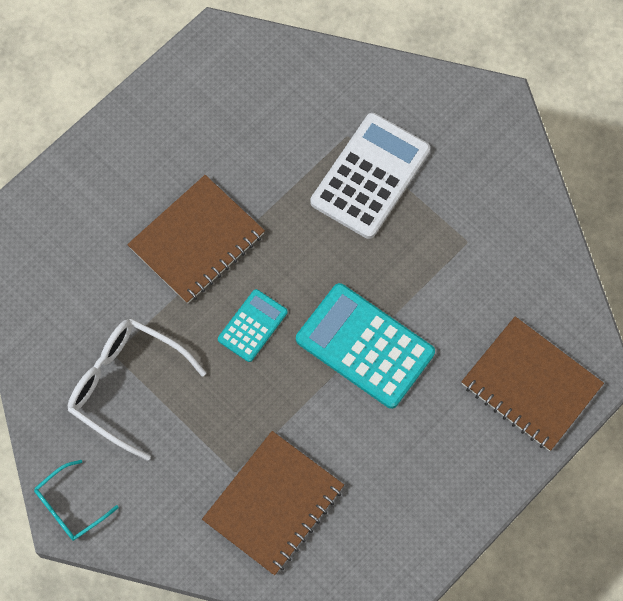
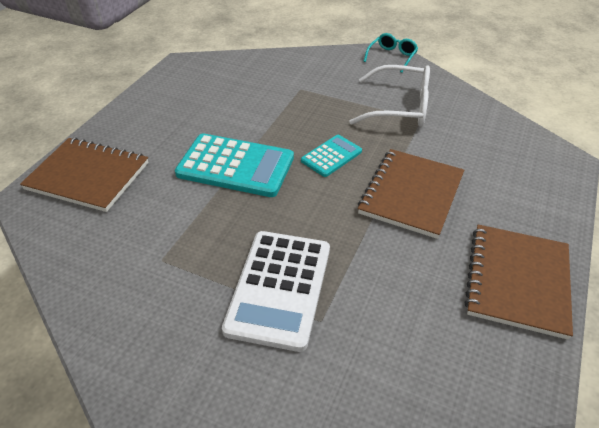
camera: 160 degrees right, 25 degrees down
(252, 326) = (331, 156): turquoise calculator -> turquoise calculator turned 150 degrees counterclockwise
(274, 504) = (267, 82): brown notebook -> brown notebook (517, 281)

